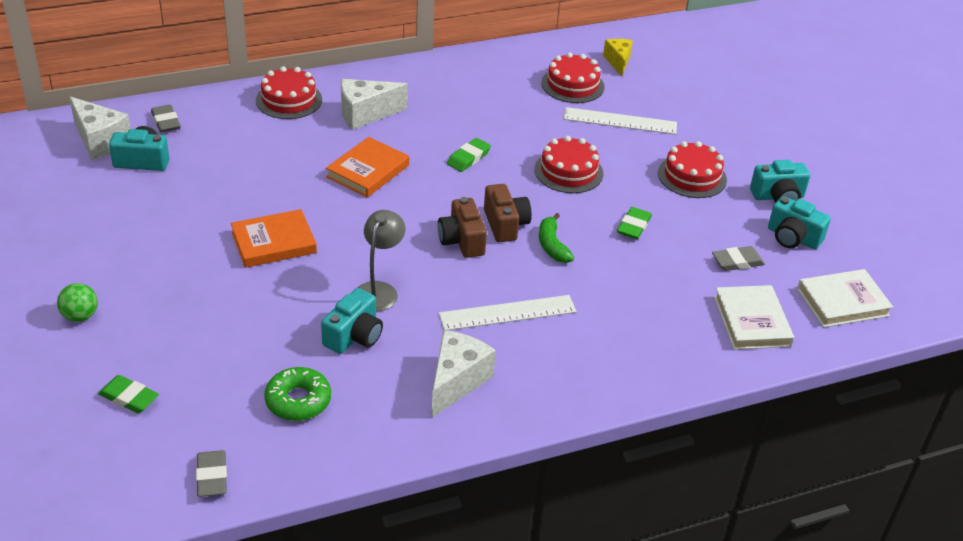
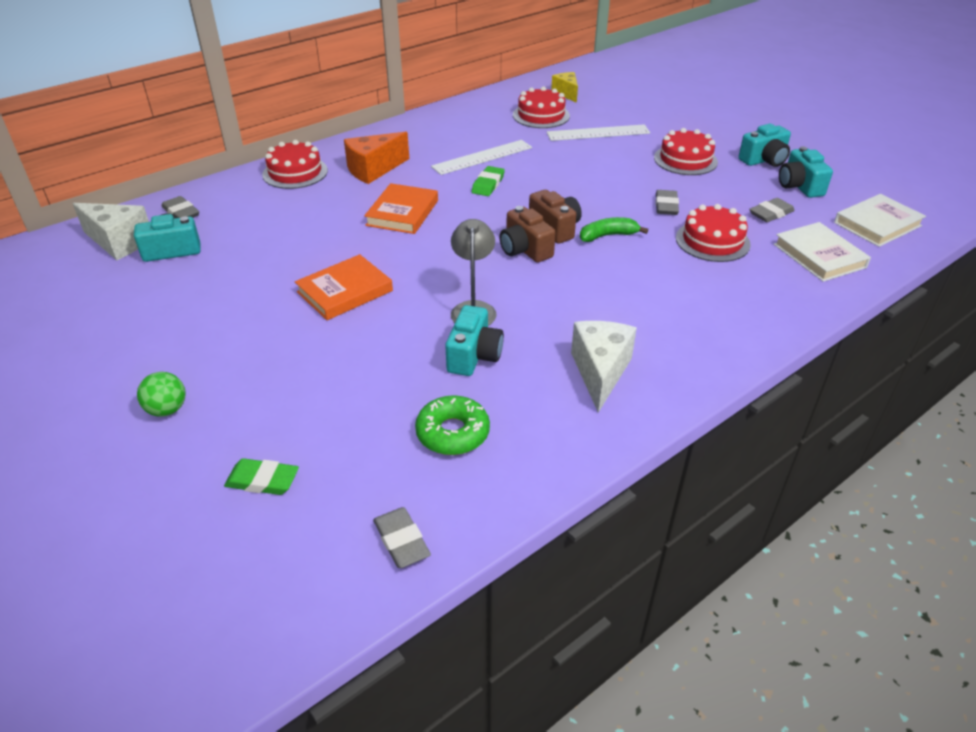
camera: 15 degrees left, 0 degrees up
(365, 114) = (373, 170): white cheese -> orange cheese
(507, 313) = (607, 300): white ruler -> white ruler (482, 157)
(552, 245) = (608, 236): green banana -> green banana turned 105 degrees clockwise
(568, 171) = (581, 177): red cake -> red cake (712, 241)
(633, 226) = (666, 206): green eraser -> grey eraser
(792, 237) = (799, 186): turquoise camera -> turquoise camera turned 60 degrees clockwise

